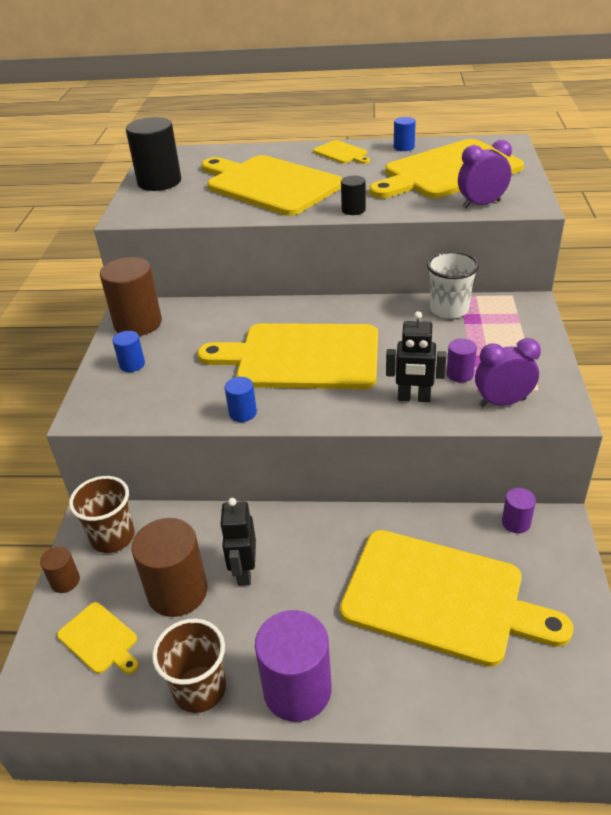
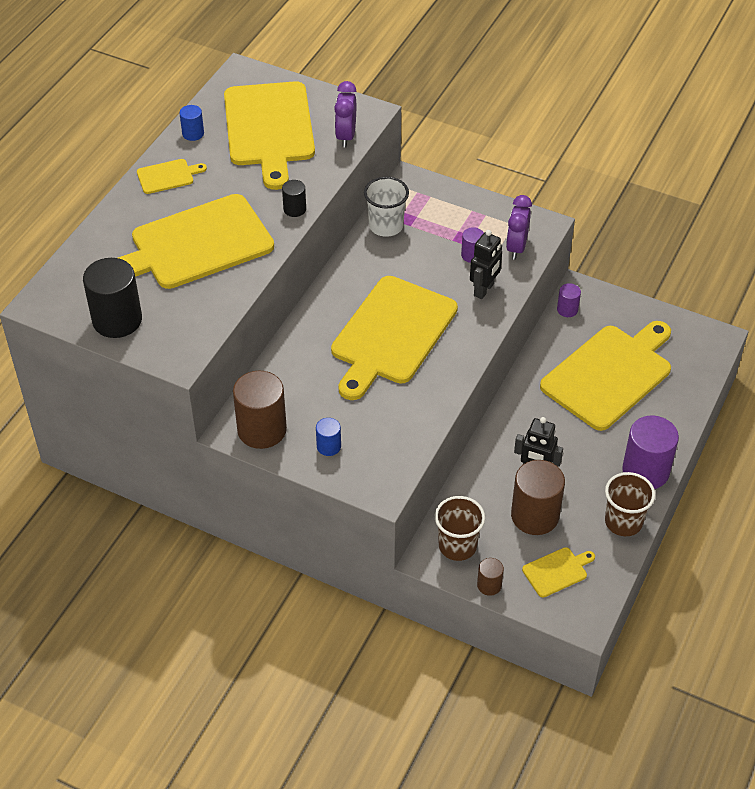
camera: 70 degrees left, 10 degrees up
(242, 413) = (442, 390): blue cylinder -> none

